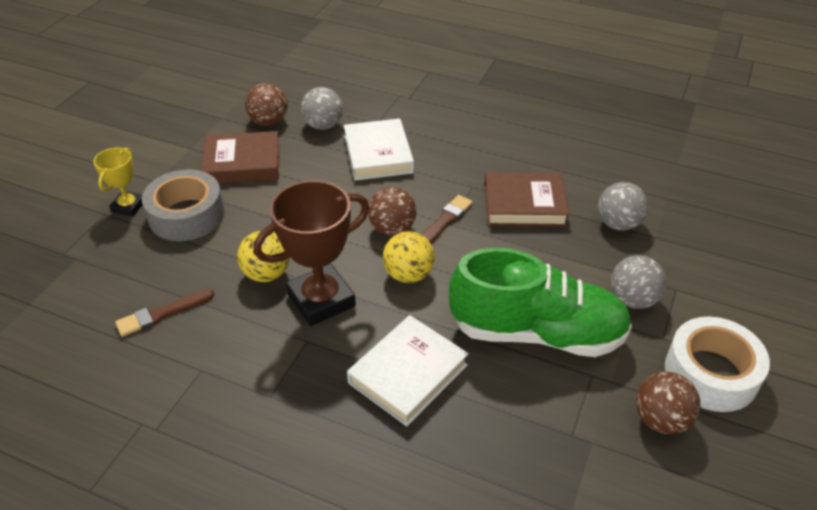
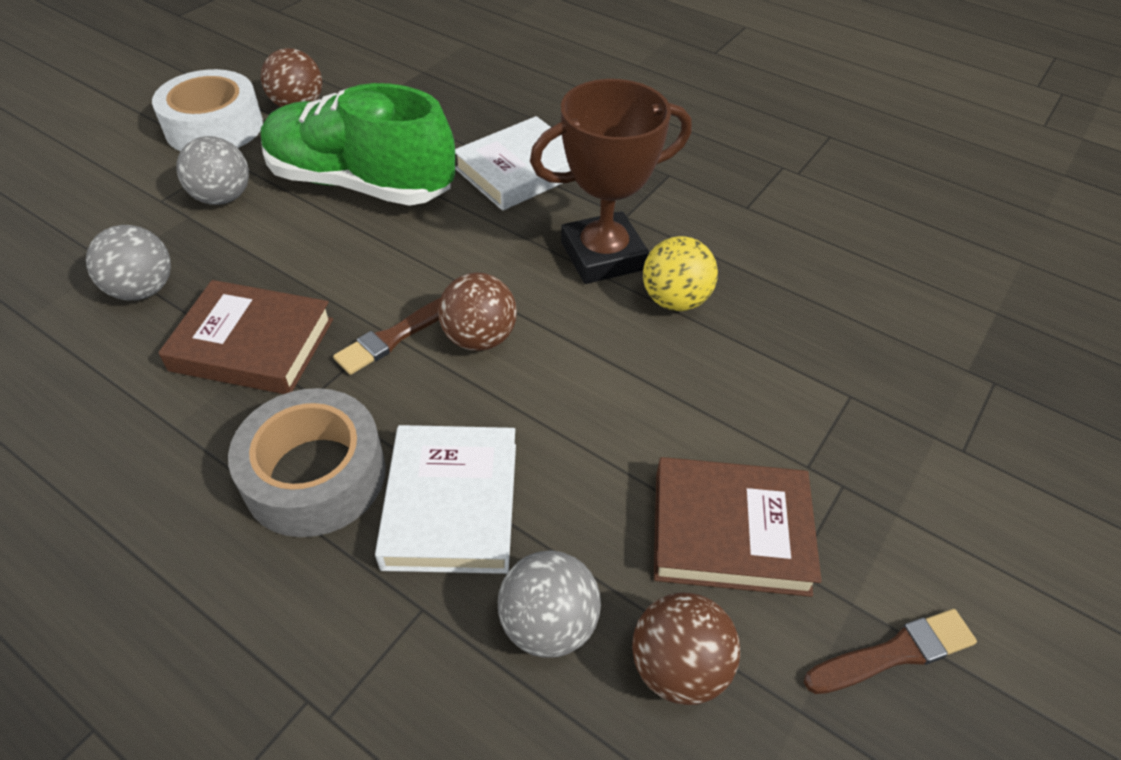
camera: 170 degrees left, 5 degrees up
(128, 206) = (926, 458): yellow trophy -> none
(162, 313) = (808, 271): brown brush -> brown brush (894, 653)
(186, 215) = (815, 421): grey tape -> grey tape (315, 475)
(408, 275) = (481, 268): yellow ball -> none

